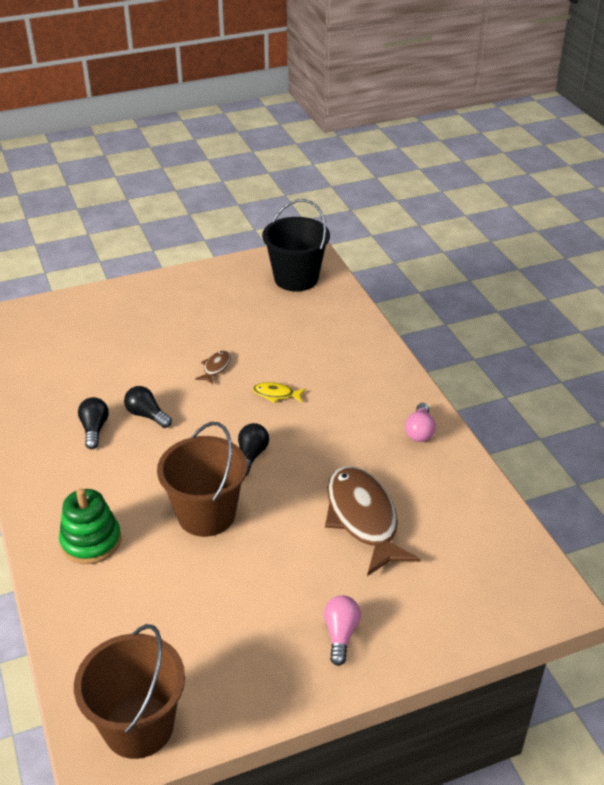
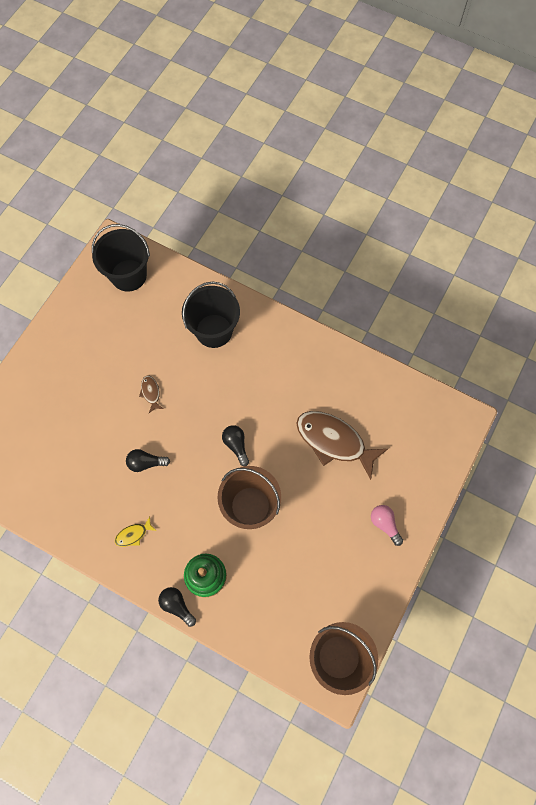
camera: 40 degrees left, 30 degrees up
(94, 429) = (125, 498): black light bulb -> black light bulb (177, 605)
(276, 394) = (207, 387): yellow fish -> yellow fish (133, 534)
(332, 357) = (214, 331): none -> black bucket
(419, 431) = (312, 354): pink light bulb -> none

